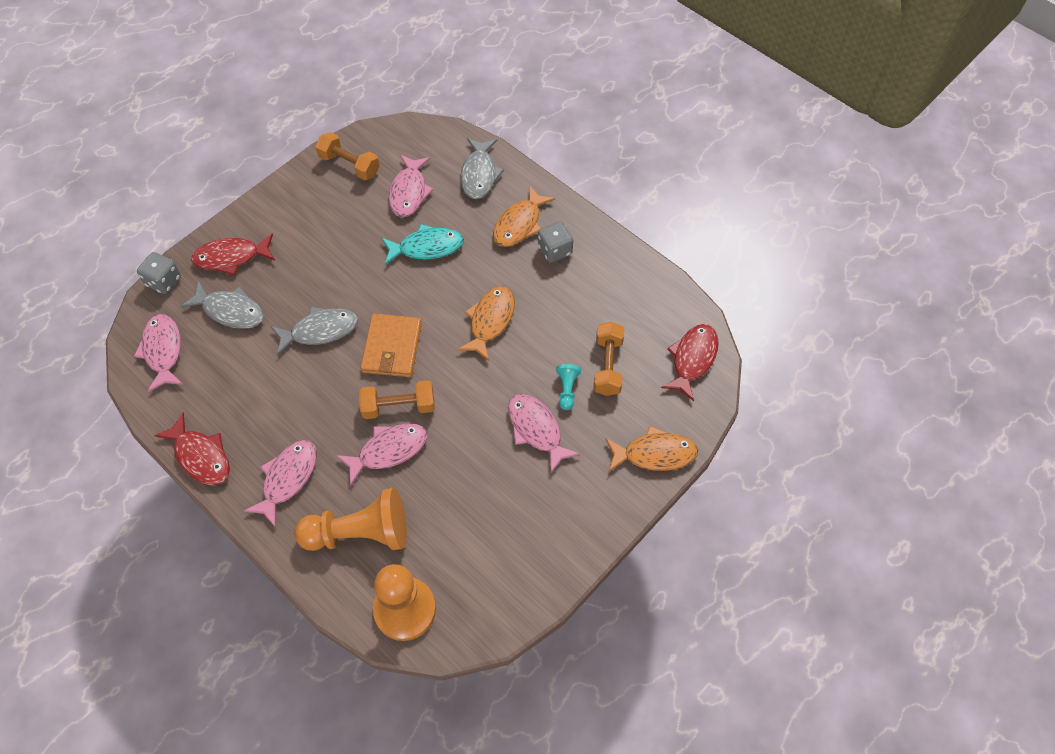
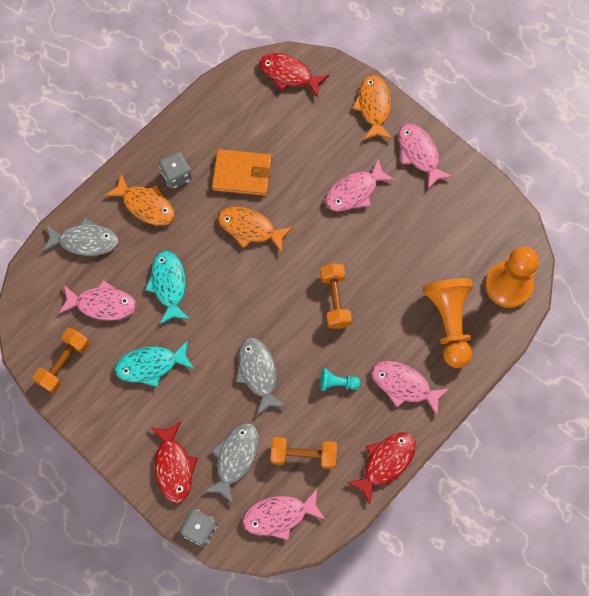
camera: 90 degrees left, 10 degrees up
(339, 235) = (150, 365): none -> turquoise fish
(389, 450) = (376, 305): pink fish -> pink fish (419, 154)
(392, 347) = (276, 309): orange wallet -> orange wallet (242, 174)
(567, 389) = (317, 168): turquoise pawn -> turquoise pawn (337, 383)
(607, 366) = (295, 137): orange dumbbell -> orange dumbbell (303, 455)

